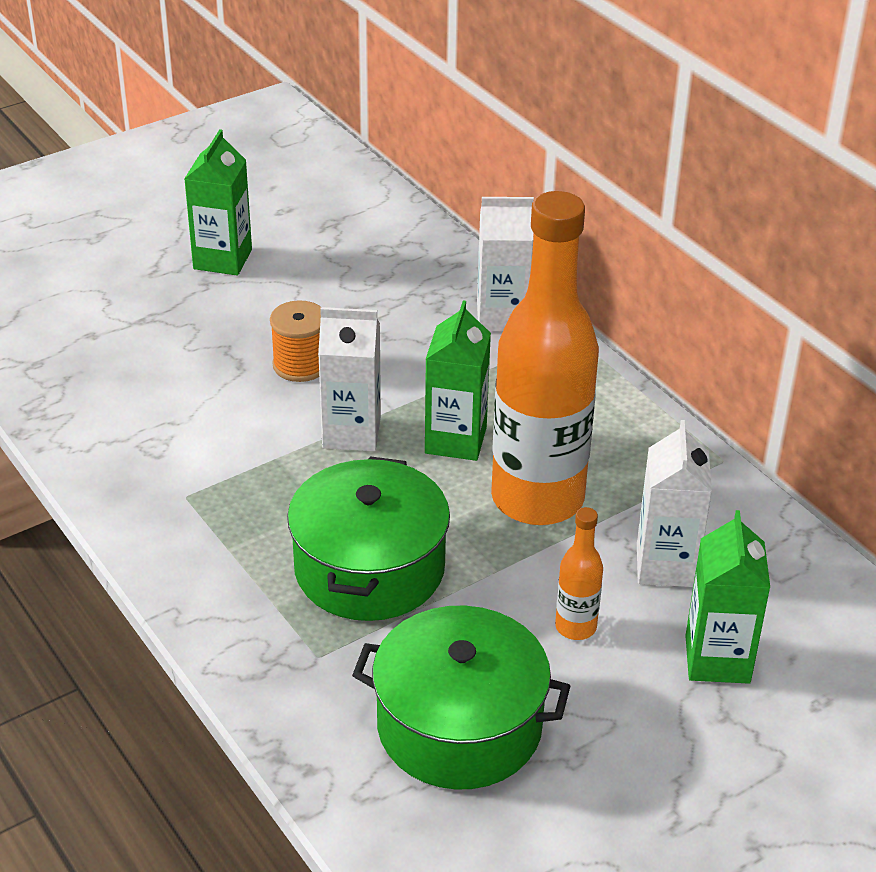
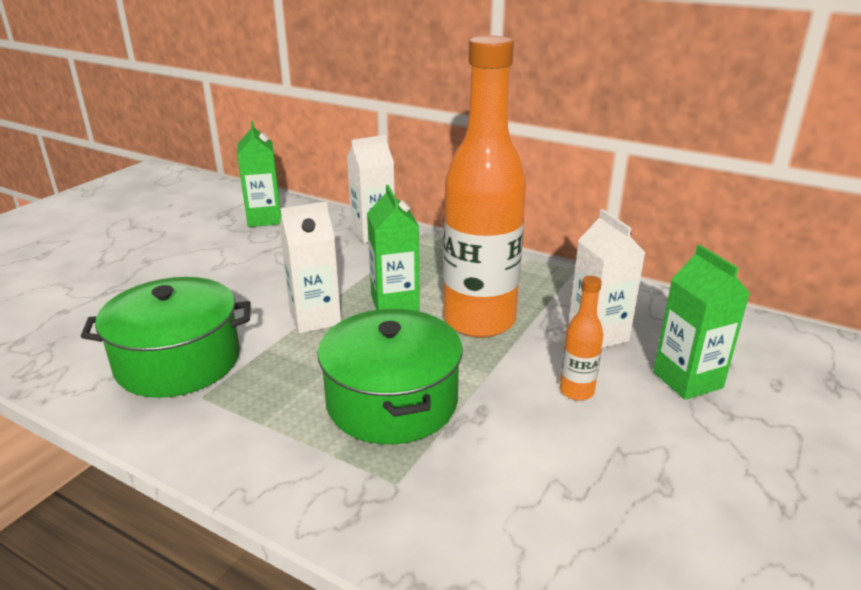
camera: 25 degrees left, 10 degrees down
(222, 259) = (153, 246): green carton -> green carton (264, 219)
(300, 365) = (249, 289): orange spool -> none
(459, 726) = (556, 496): green pot -> green pot (178, 361)

